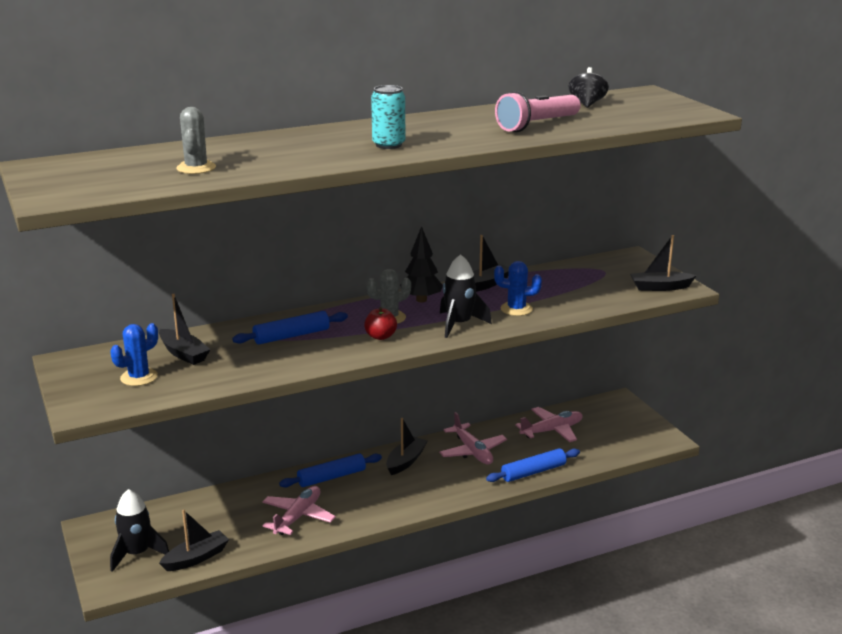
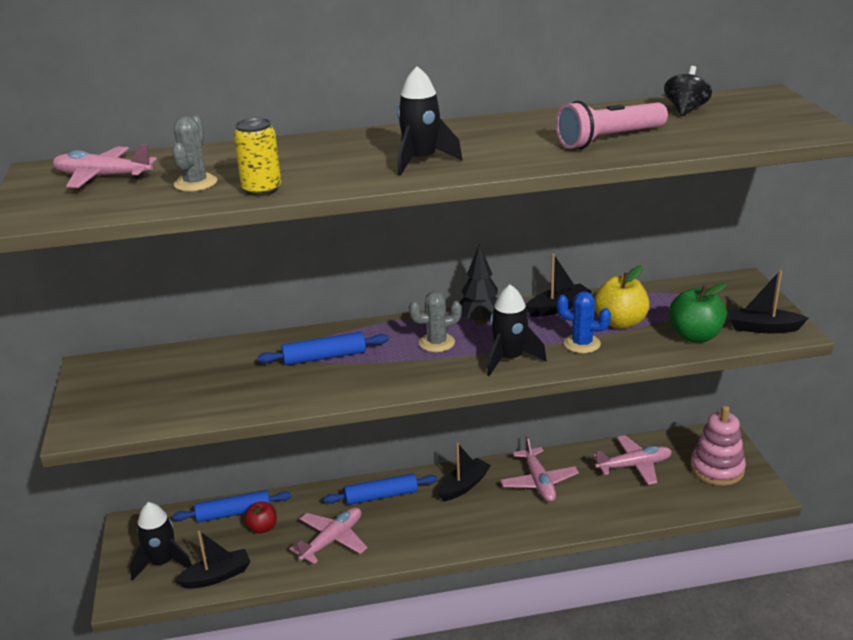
camera: 15 degrees right, 5 degrees up
(102, 167) = (102, 177): none -> pink plane
(139, 377) = (150, 395): blue cactus -> none
(183, 354) = (207, 369): black boat -> none
(261, 169) = (262, 189): none -> yellow can
(380, 336) = (417, 367): red apple -> red apple (262, 528)
(388, 145) = (421, 161): turquoise can -> black rocket
(533, 472) = (598, 517): blue rolling pin -> blue rolling pin (233, 513)
(542, 292) = (620, 322): none -> yellow apple
(608, 297) = (695, 336): none -> green apple
(622, 426) = (717, 469): none -> pink stacking toy

